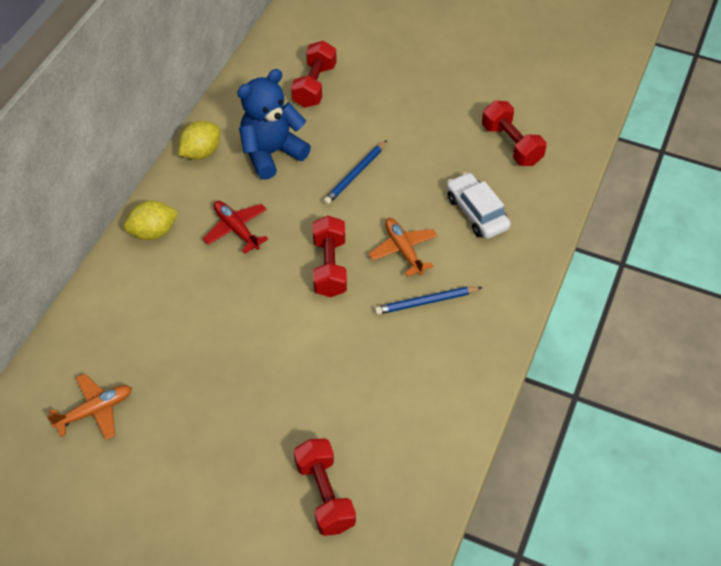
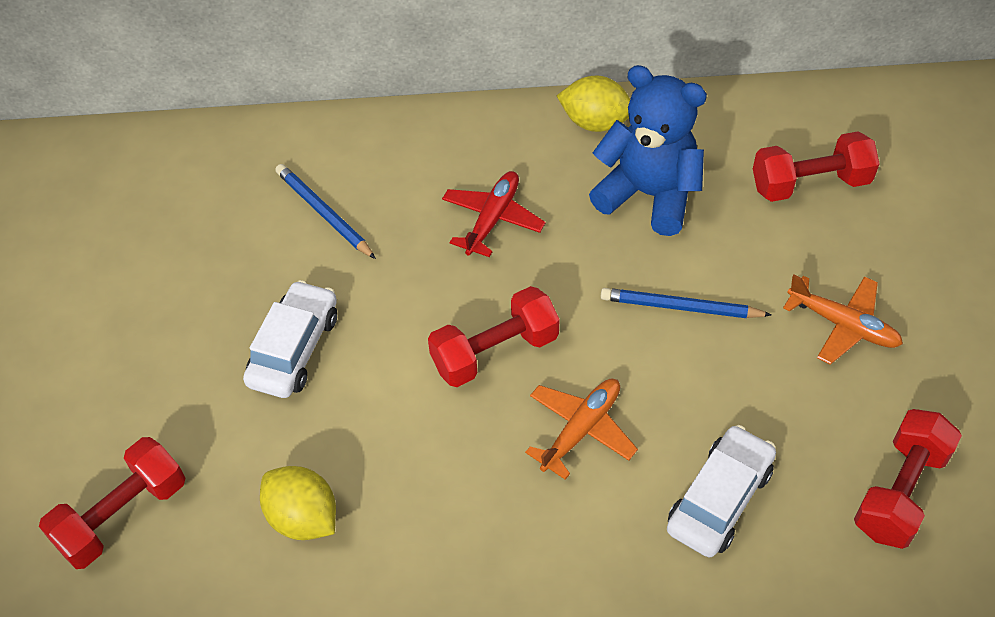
camera: 65 degrees right, 0 degrees up
(95, 410) = (148, 216): orange plane -> orange plane (843, 325)
(153, 232) = (435, 140): yellow lemon -> yellow lemon (303, 518)
(262, 363) = (294, 349): none -> white car
(426, 302) = (503, 502): blue pencil -> blue pencil (324, 213)

